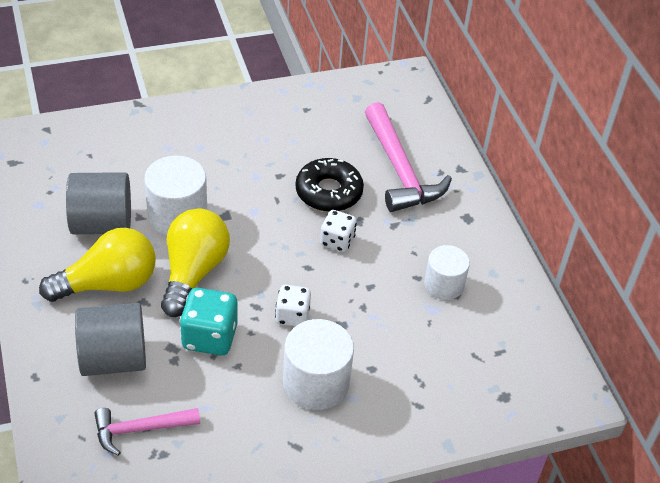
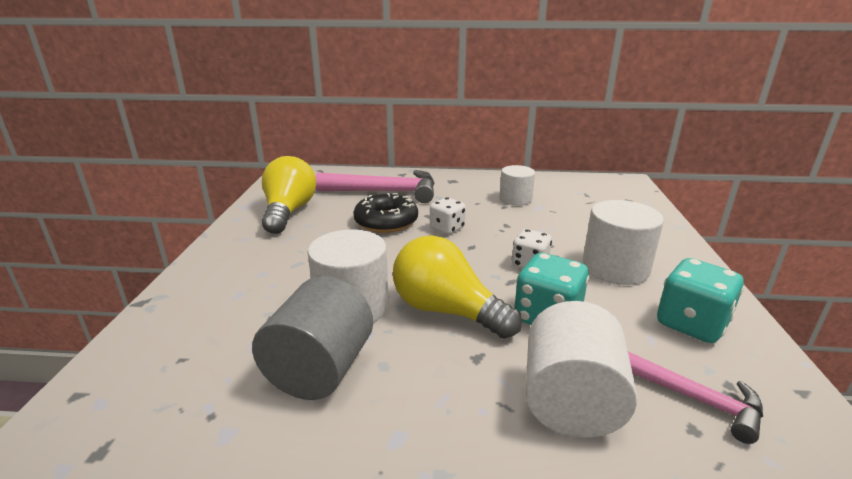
camera: 65 degrees left, 20 degrees down
(108, 284) = (433, 383): yellow light bulb -> yellow light bulb (289, 212)
(114, 359) = (570, 402): grey cylinder -> white cylinder
(140, 429) = (694, 398): pink hammer -> pink hammer turned 60 degrees counterclockwise
(237, 437) = (691, 324): none -> turquoise dice

